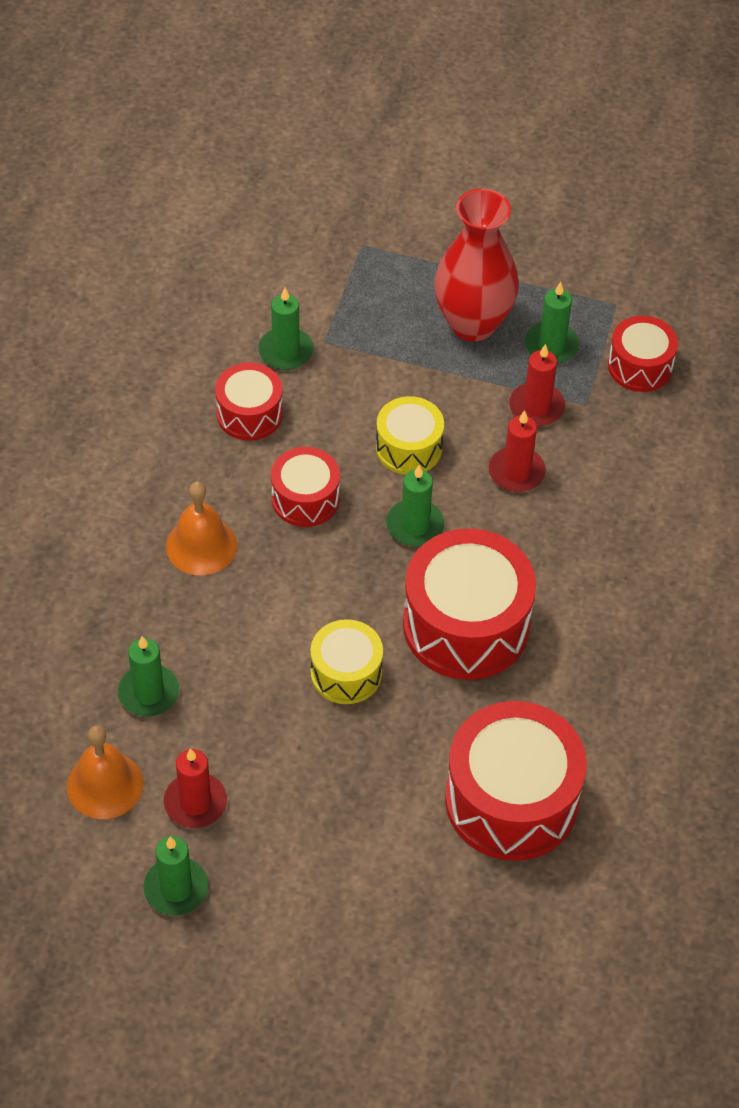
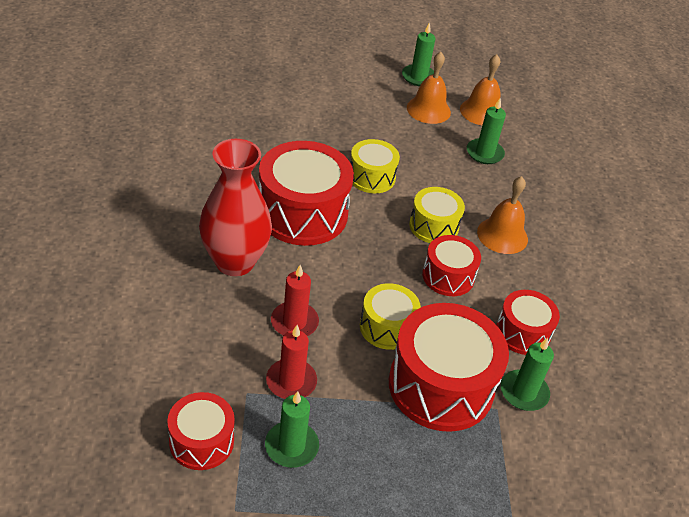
camera: 160 degrees right, 10 degrees down
(195, 802) = (428, 109): red candle -> orange bell
(290, 575) = (434, 226): none -> yellow drum
(415, 525) = (360, 270): green candle -> none
(472, 323) = (372, 455): red vase -> red vase (235, 262)
(511, 800) = (247, 129): red drum -> red drum (441, 385)

